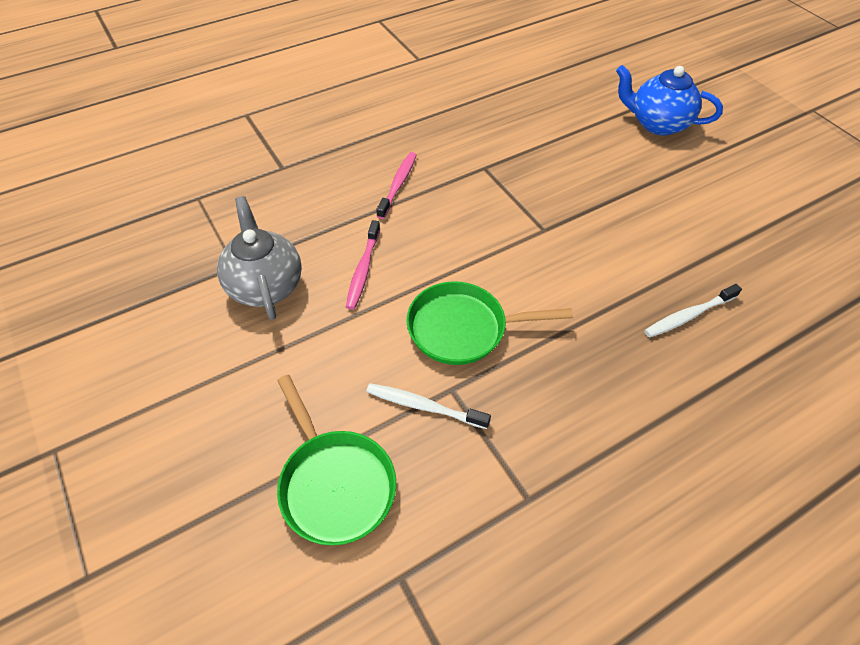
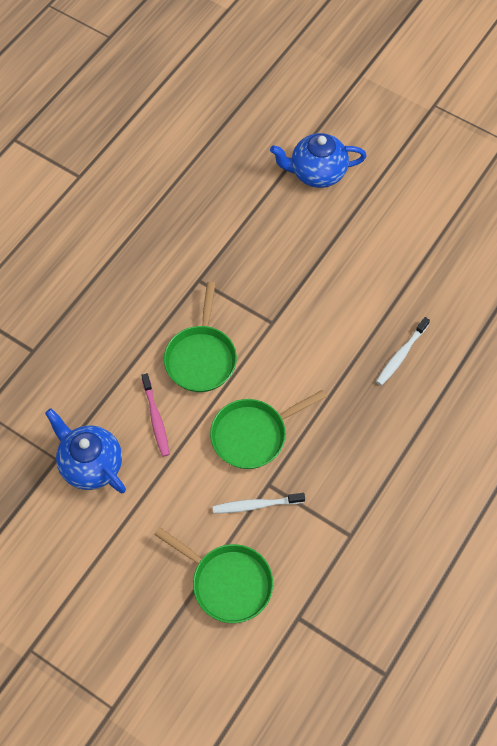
camera: 25 degrees left, 10 degrees up
(265, 285) = (91, 465): grey teapot -> blue teapot
(398, 185) = (138, 327): pink toothbrush -> none
(447, 233) = (201, 357): none -> green pan

